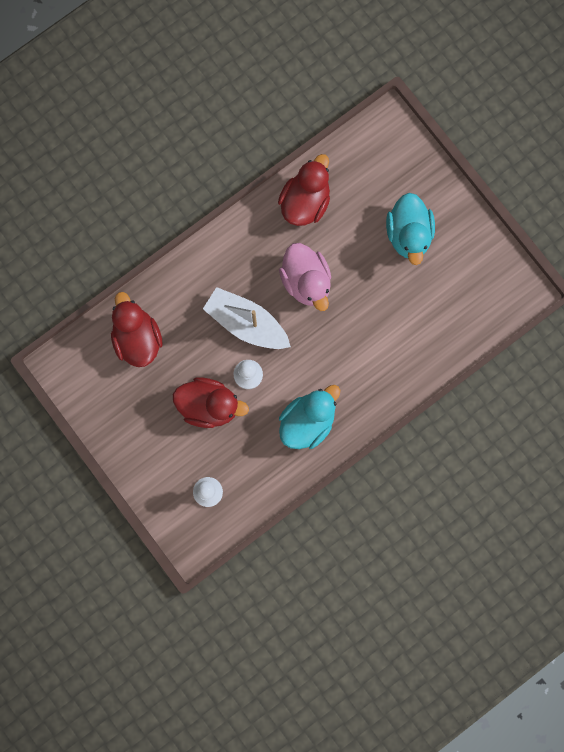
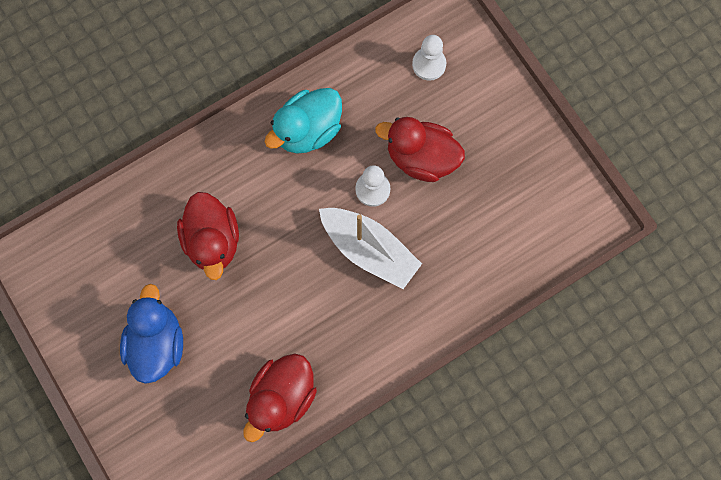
camera: 175 degrees left, 5 degrees down
(137, 338) = (502, 243): red duck -> red duck (213, 241)
(306, 281) = (291, 294): pink duck -> none
(408, 234) = (157, 343): turquoise duck -> blue duck

